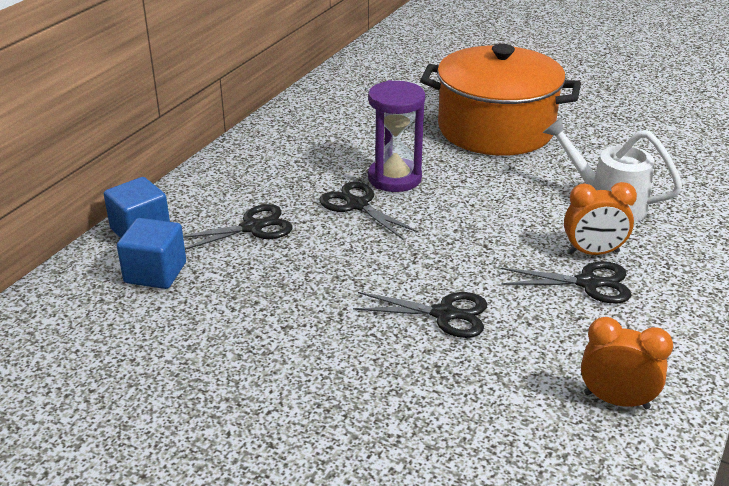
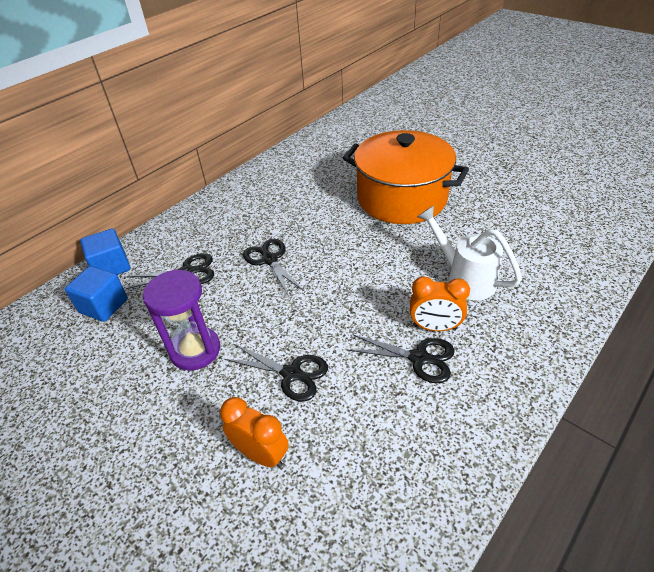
camera: 15 degrees right, 10 degrees up
(394, 178) = (307, 237): purple hourglass -> purple hourglass (195, 350)
(616, 400) = (397, 489): orange clock -> orange clock (261, 454)

